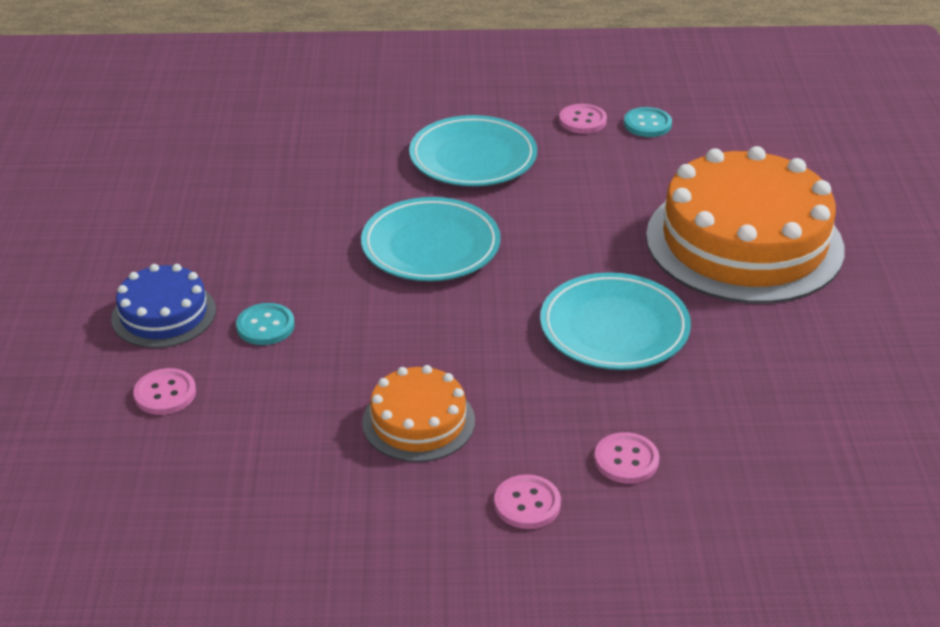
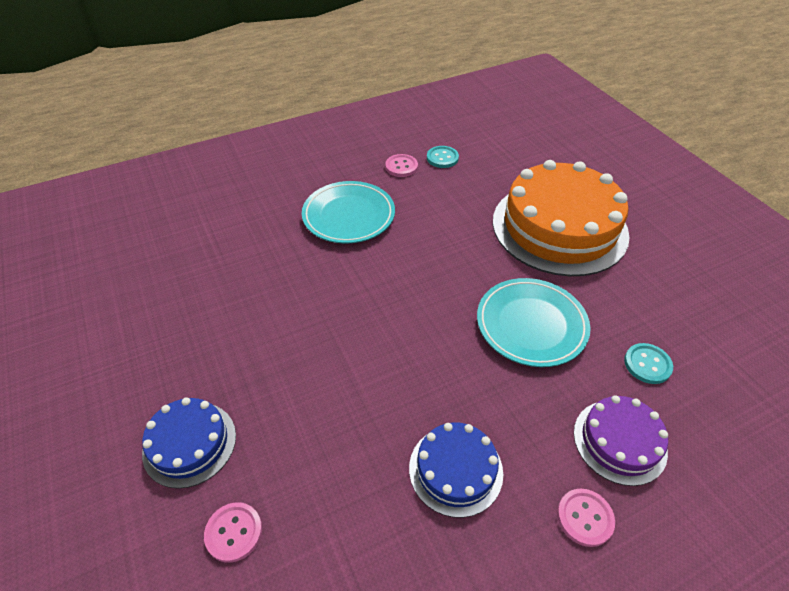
camera: 25 degrees left, 10 degrees up
(265, 326) = (282, 422): turquoise button -> turquoise button (647, 364)
(418, 421) = (455, 469): orange cake -> blue cake
(431, 246) = (364, 299): turquoise plate -> none
(626, 460) = (619, 441): pink button -> purple cake

